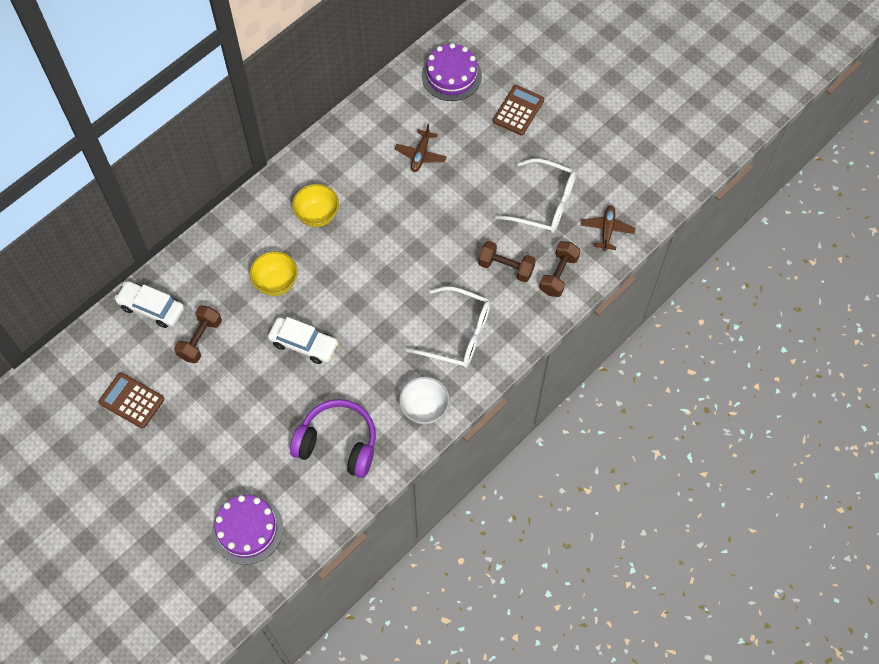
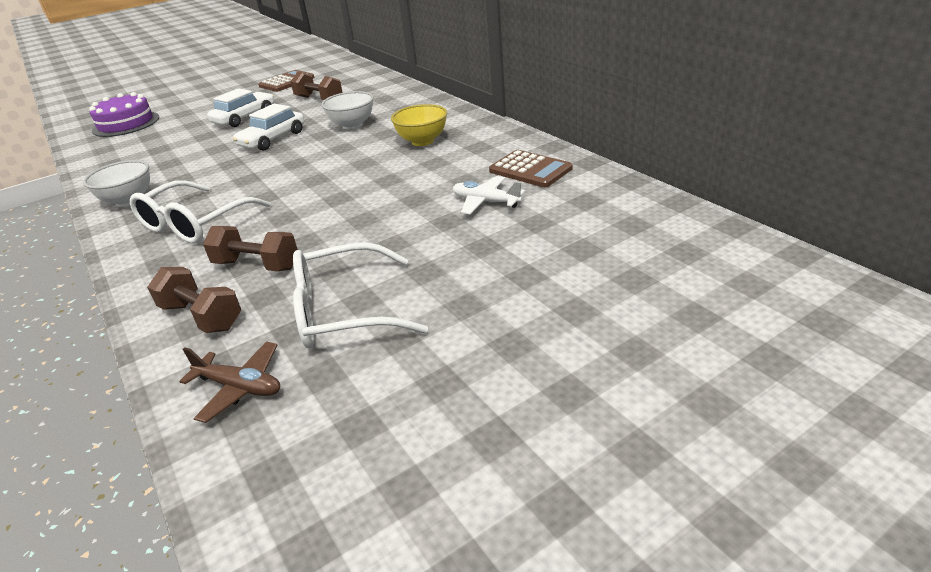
camera: 105 degrees right, 30 degrees down
(151, 308) = (366, 82): white car -> white car (244, 117)
(276, 283) = (352, 125): yellow bowl -> white bowl
(338, 444) = (150, 157): purple headphones -> none
(420, 155) = (486, 202): brown plane -> white plane
(451, 76) = (635, 229): purple cake -> none
(506, 267) = (256, 265): brown dumbbell -> brown dumbbell turned 75 degrees clockwise
(518, 110) = (553, 294): brown calculator -> brown calculator (530, 170)
(544, 203) = (343, 311): white glasses -> white glasses turned 45 degrees clockwise

